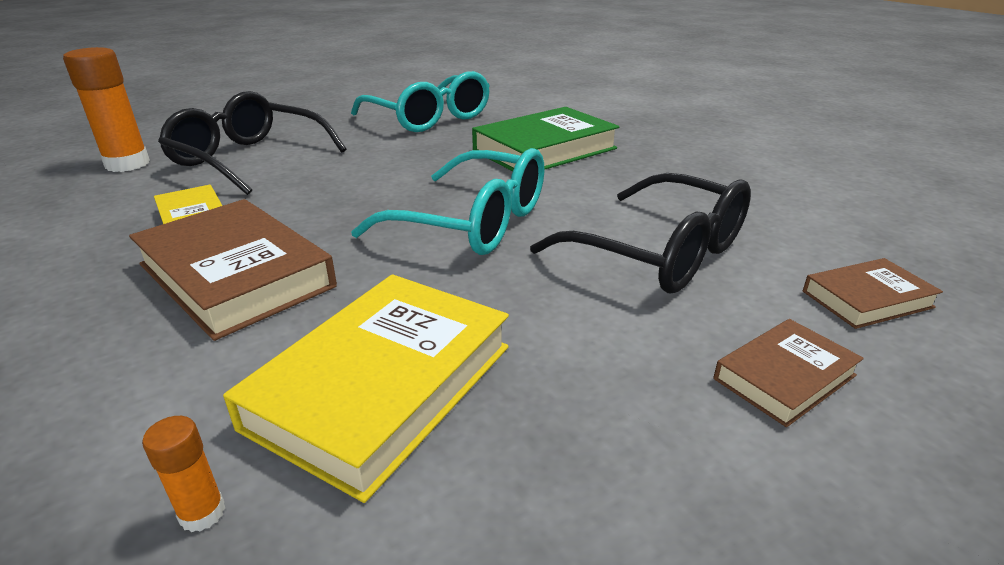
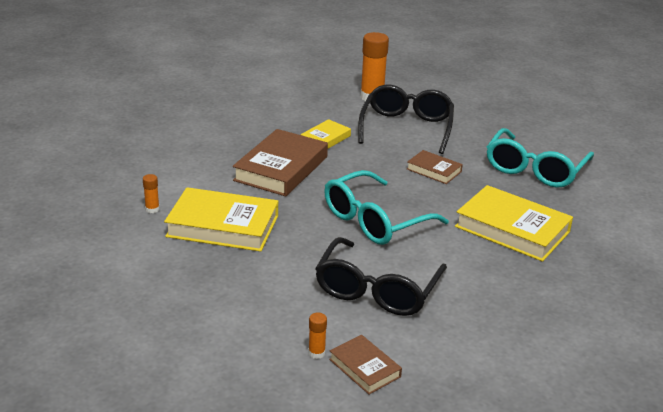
camera: 70 degrees right, 0 degrees up
(474, 223) = (374, 221): turquoise glasses -> turquoise glasses turned 45 degrees clockwise
(544, 149) = (512, 229): green book -> yellow book
(784, 377) = (274, 331): brown book -> brown book (434, 170)
(840, 338) = (316, 353): none -> orange glue stick

